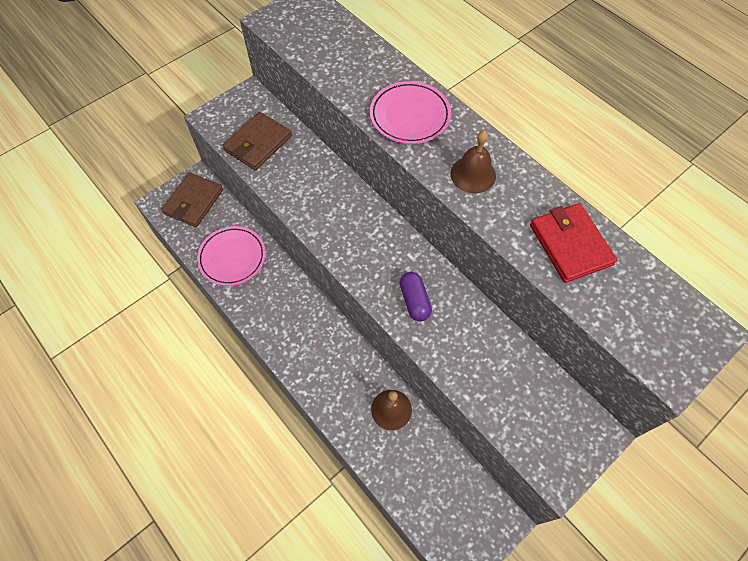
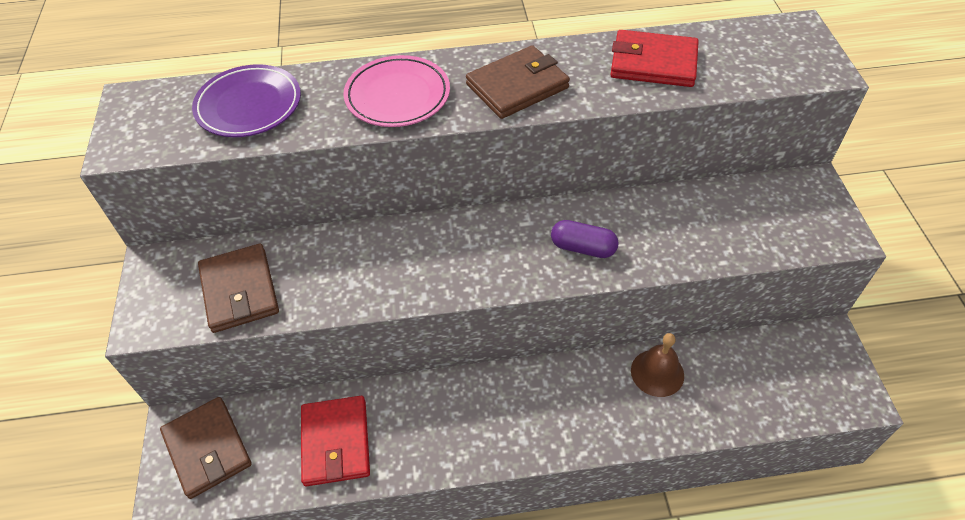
camera: 55 degrees left, 10 degrees down
(232, 257) = (335, 442): pink plate -> red wallet
(343, 51) = (249, 105): none -> purple plate
(473, 174) = (517, 86): brown bell -> brown wallet

